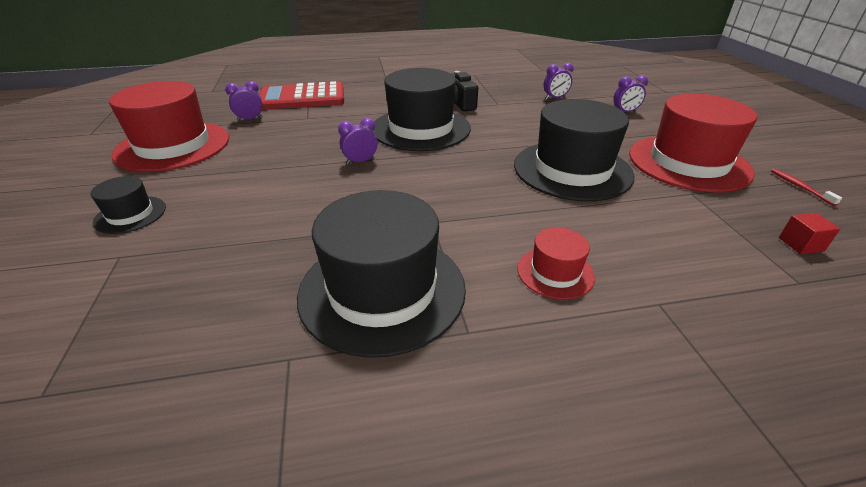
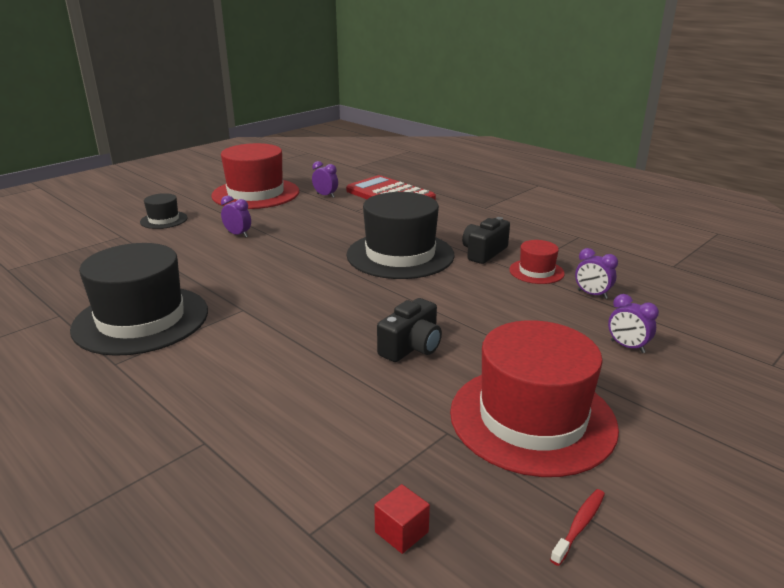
camera: 55 degrees right, 10 degrees down
(360, 162) = (307, 254): purple clock -> purple clock (238, 234)
(555, 272) = (213, 380): red hat -> red hat (536, 271)
(572, 170) = (411, 347): black hat -> black camera

